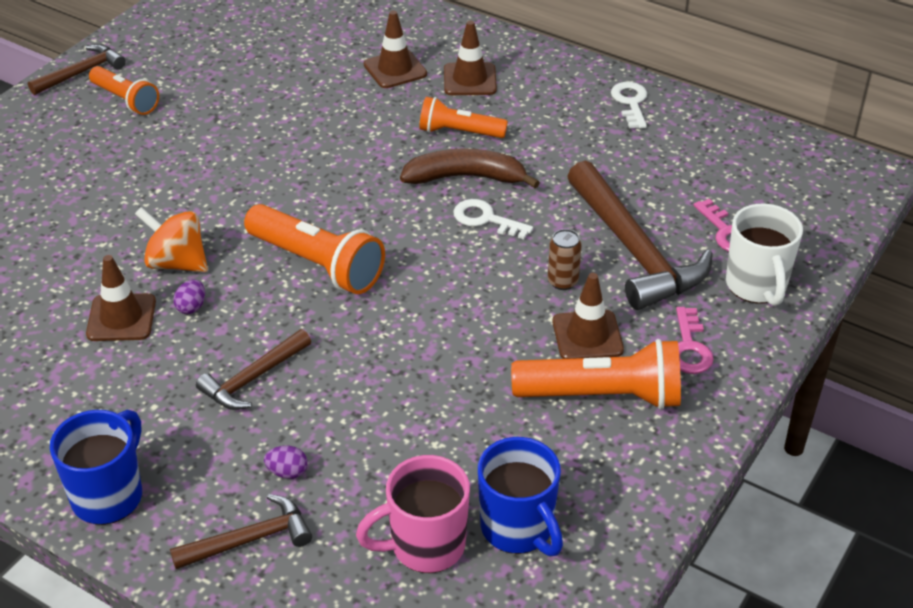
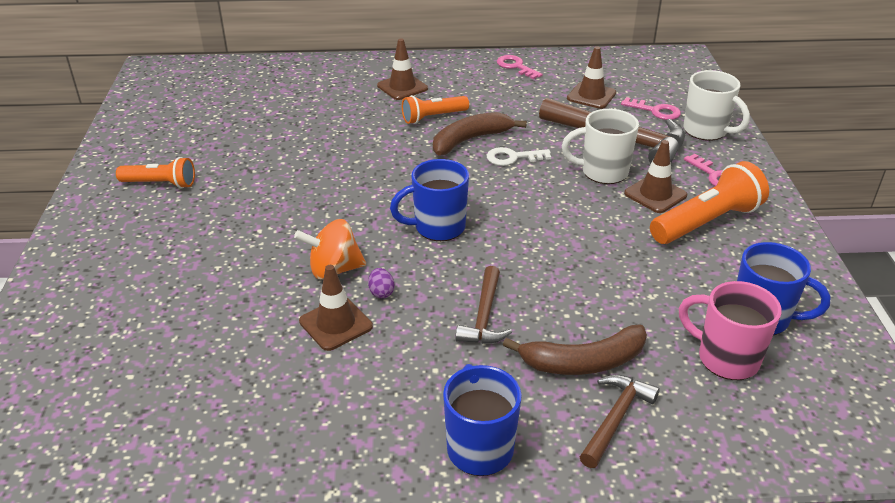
camera: 35 degrees left, 5 degrees down
(82, 72) = (99, 179): brown hammer -> none
(287, 472) = (584, 362): purple egg -> brown banana
(317, 264) = (438, 227): orange flashlight -> blue mug
(395, 69) = (345, 98): brown traffic cone -> brown traffic cone (591, 96)
(425, 546) = (726, 358): pink mug -> pink mug turned 90 degrees clockwise
(562, 281) = (602, 172): brown can -> white mug
(630, 102) = (515, 66): white key -> pink key

